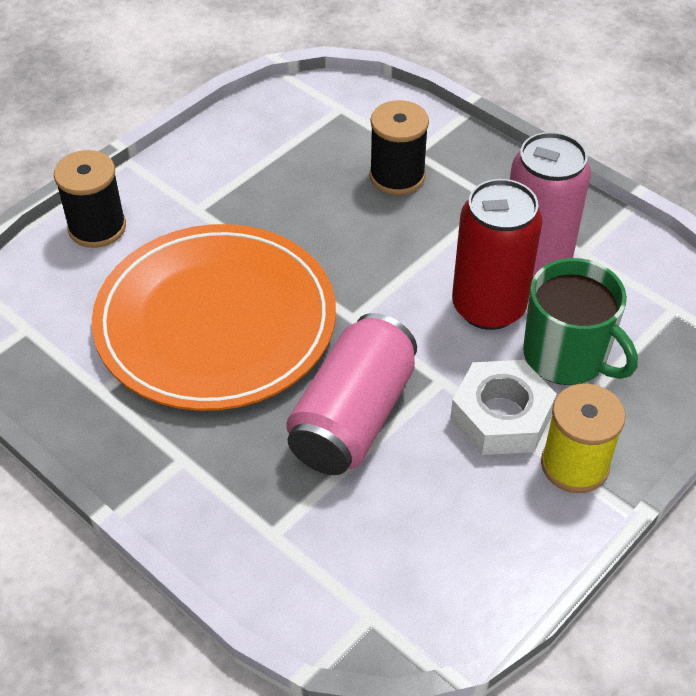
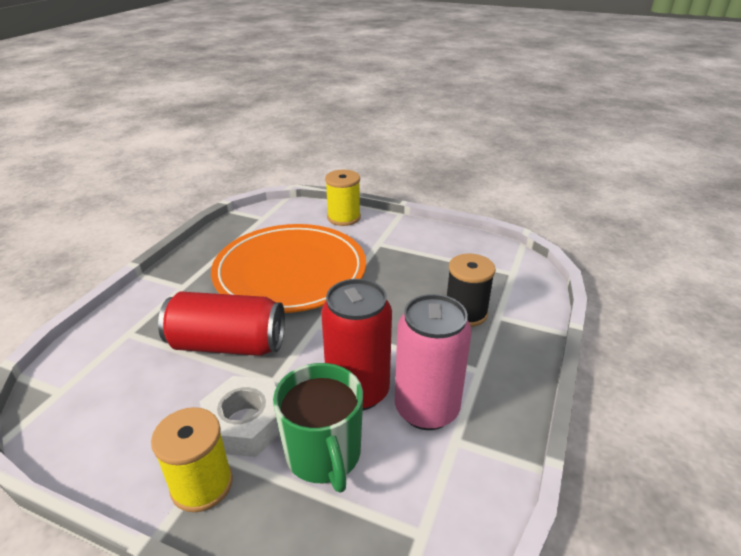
camera: 70 degrees right, 15 degrees down
(97, 227) = (344, 218): black spool -> yellow spool
(353, 417) = (227, 344): pink can -> red can
(566, 356) = (323, 454): green mug -> green mug turned 45 degrees counterclockwise

